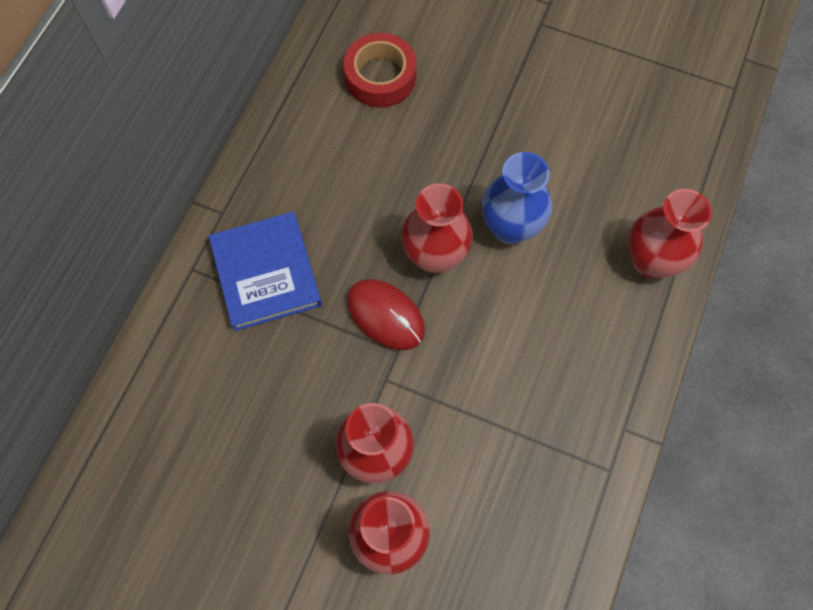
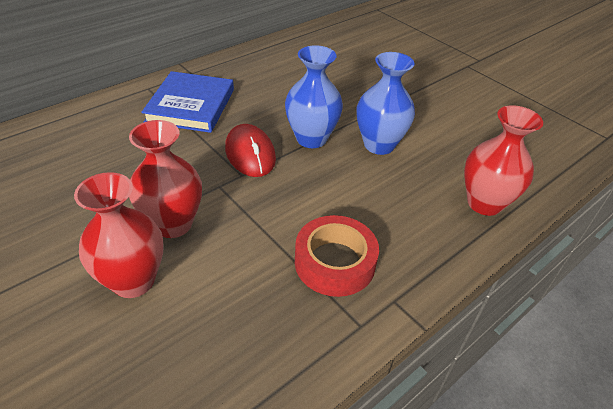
camera: 25 degrees right, 25 degrees down
(380, 77) = (341, 54): red tape -> red tape (335, 262)
(435, 256) = (311, 138): red vase -> blue vase

